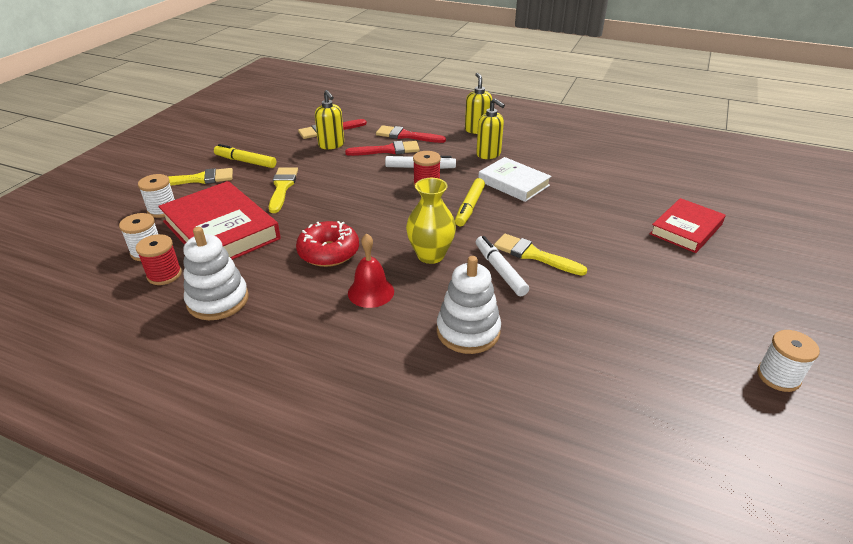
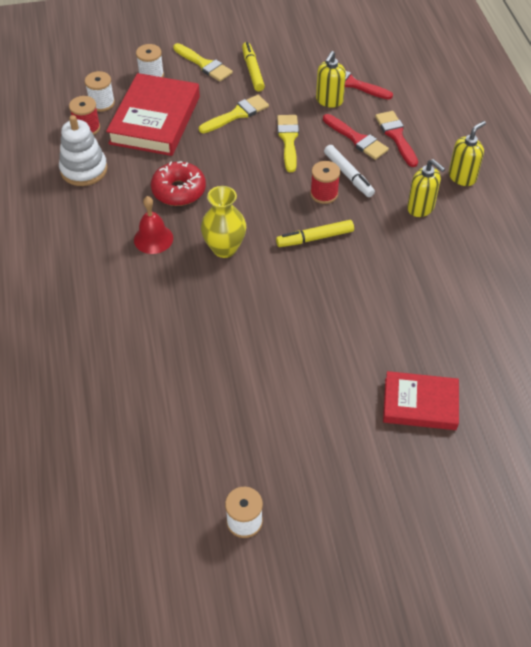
camera: 55 degrees right, 15 degrees up
(468, 331) = (153, 313): white stacking toy -> none
(489, 154) = (421, 208): yellow soap dispenser -> yellow soap dispenser turned 60 degrees counterclockwise
(500, 270) = (240, 298): white marker -> none
(513, 183) = (384, 249): white book -> none
(533, 255) = (280, 310): yellow brush -> yellow brush (288, 140)

